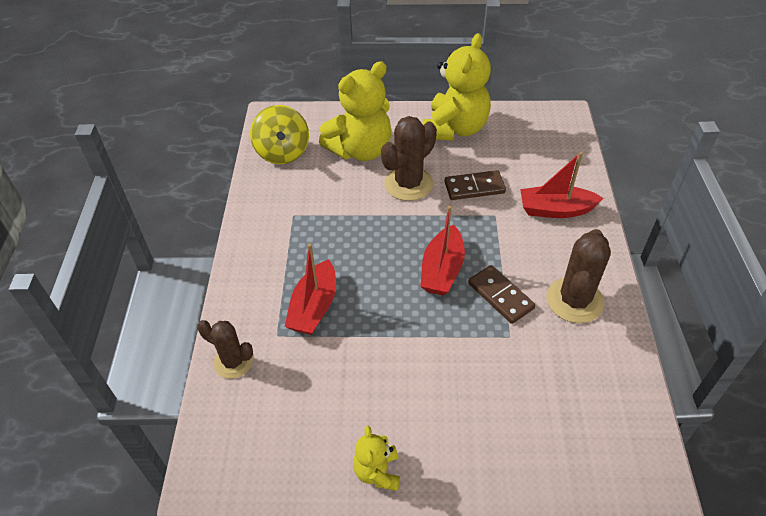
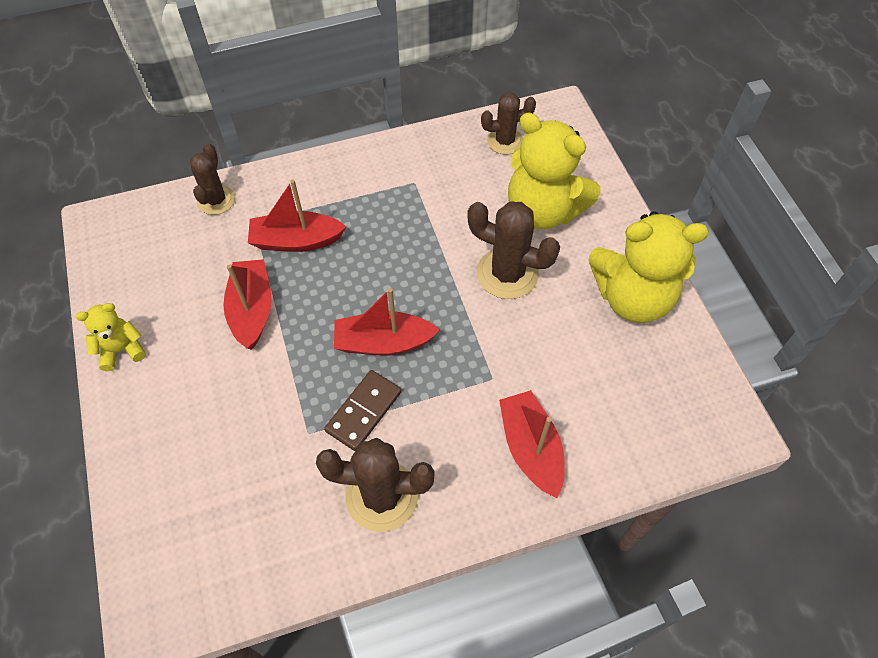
camera: 70 degrees right, 10 degrees up
(282, 152) = (505, 141): yellow spinning top -> brown cactus
(375, 354) = (252, 310): none -> red boat
(474, 187) = (531, 344): brown domino -> none

